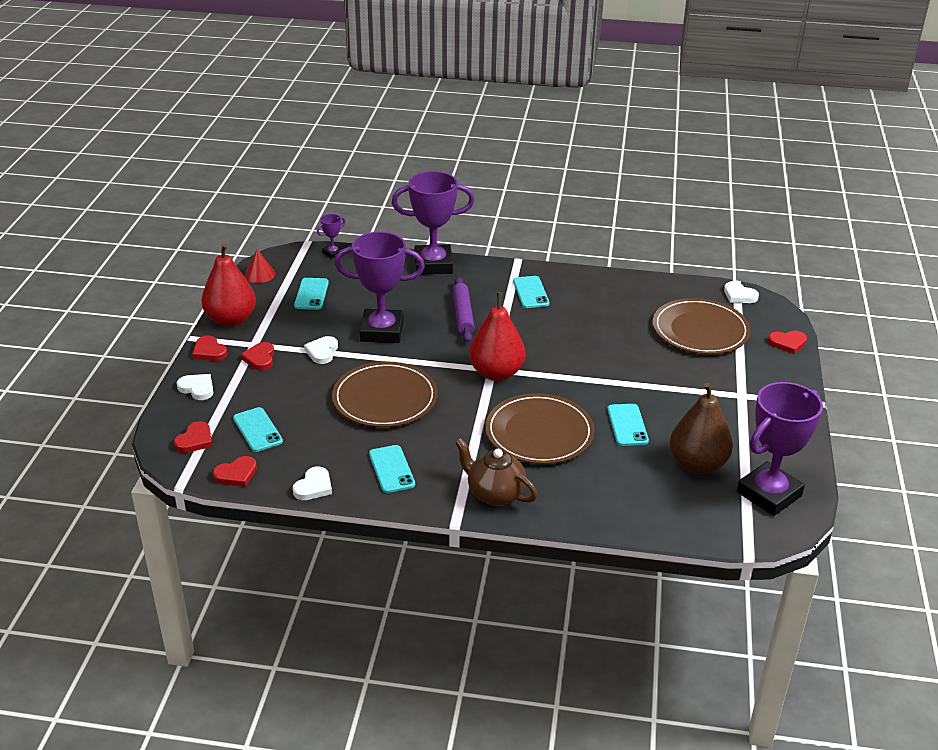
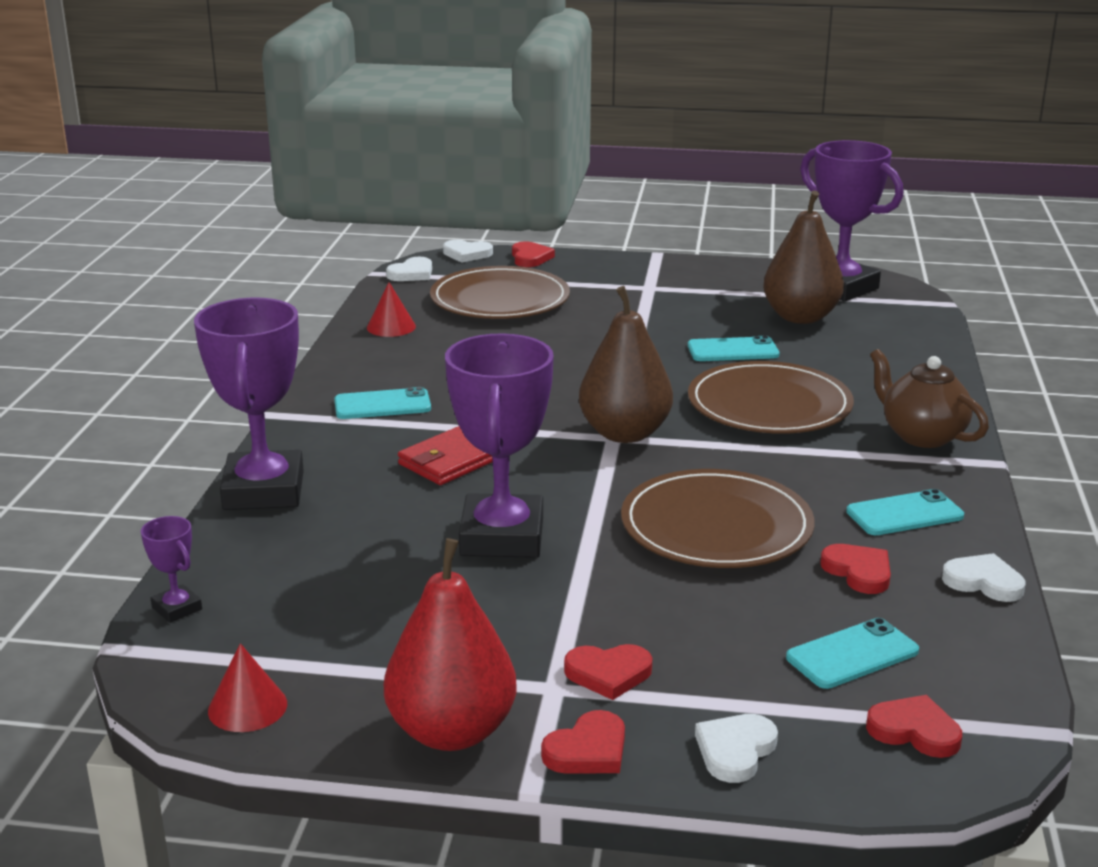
camera: 90 degrees left, 10 degrees down
(236, 474) = (992, 667): red heart -> red heart (858, 572)
(311, 294) = (353, 625): turquoise phone -> none
(322, 352) = (577, 598): white heart -> white heart (467, 254)
(463, 315) = (450, 461): purple rolling pin -> red wallet
(495, 494) = (922, 436): brown teapot -> brown teapot turned 105 degrees clockwise
(496, 373) = (624, 433): red pear -> brown pear
(644, 291) = (391, 327): none -> red cone

